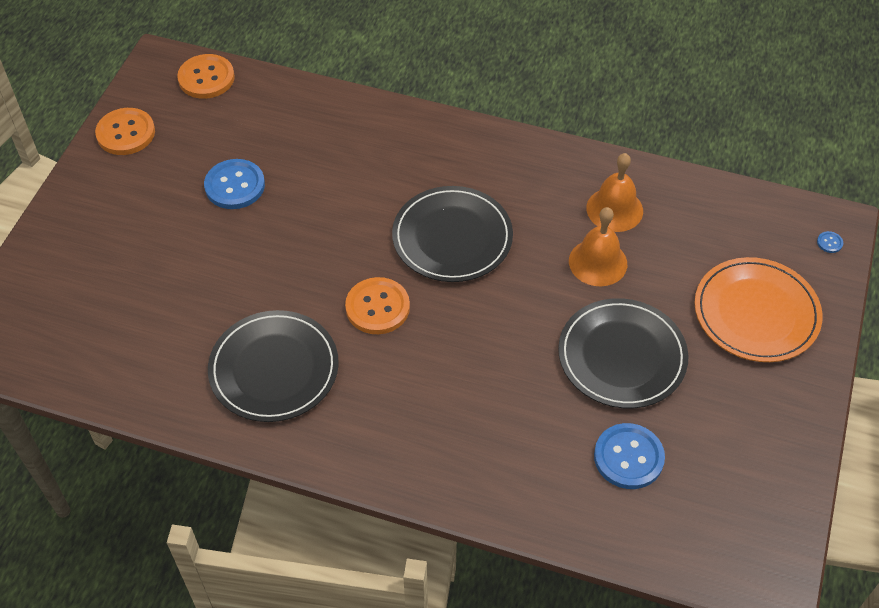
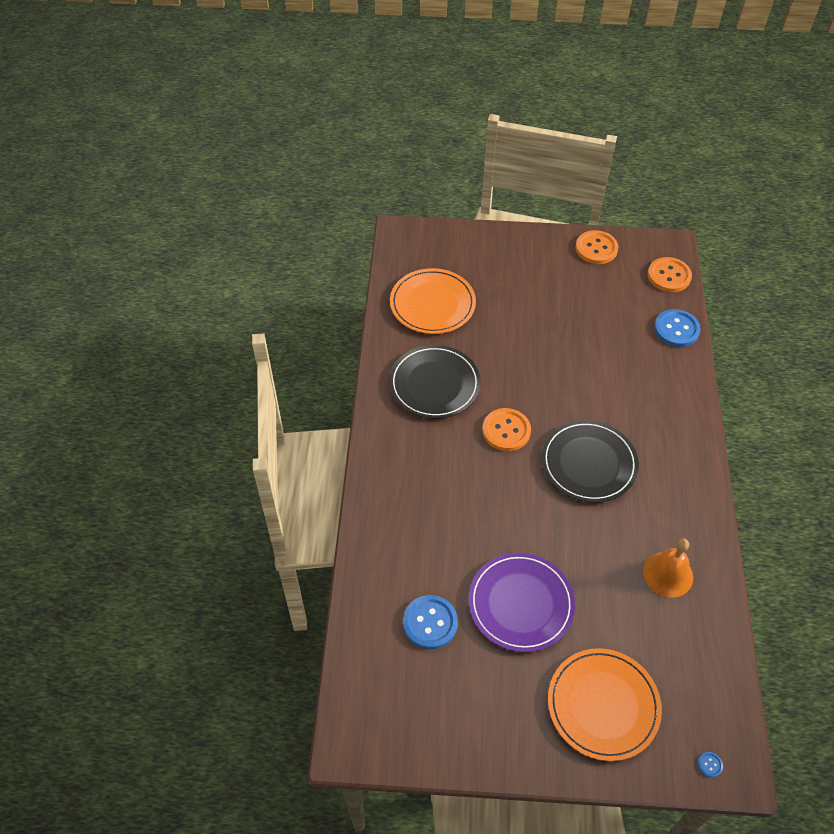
camera: 75 degrees right, 0 degrees up
(132, 338) = (432, 304): none -> orange plate
(235, 186) = (578, 320): blue button -> blue button (676, 329)
(598, 262) = (606, 570): orange bell -> none
(622, 356) = (521, 603): black plate -> purple plate

